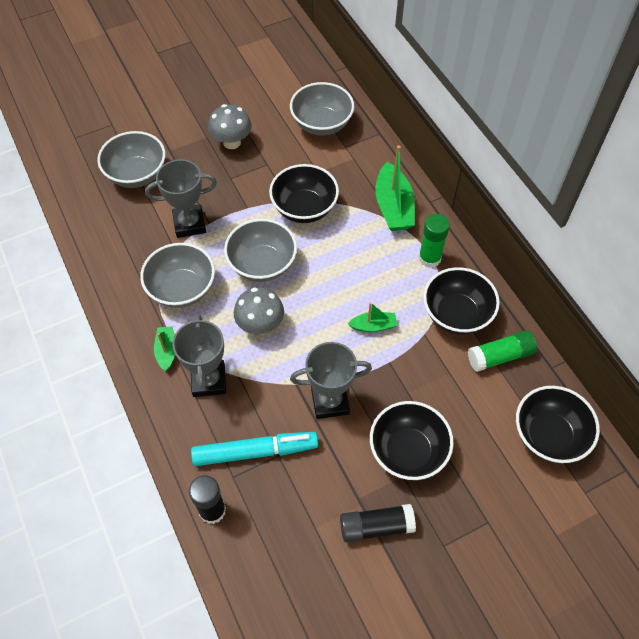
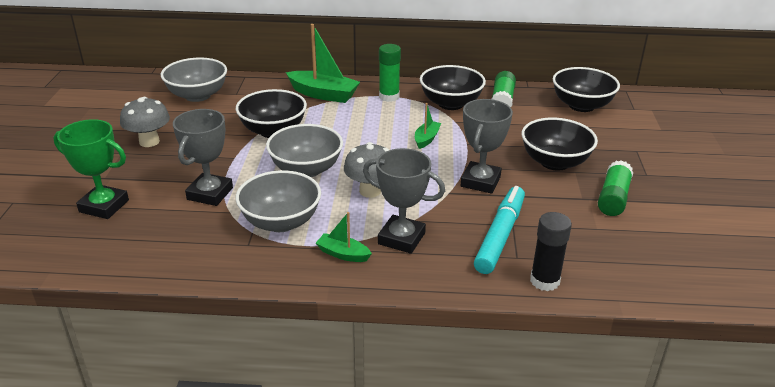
camera: 60 degrees left, 25 degrees down
(137, 174) = (104, 206): grey bowl -> green trophy
(376, 526) = (613, 198): black glue stick -> green glue stick

